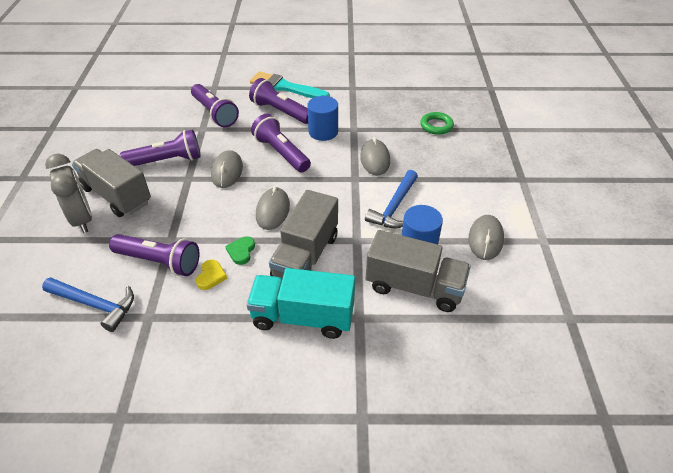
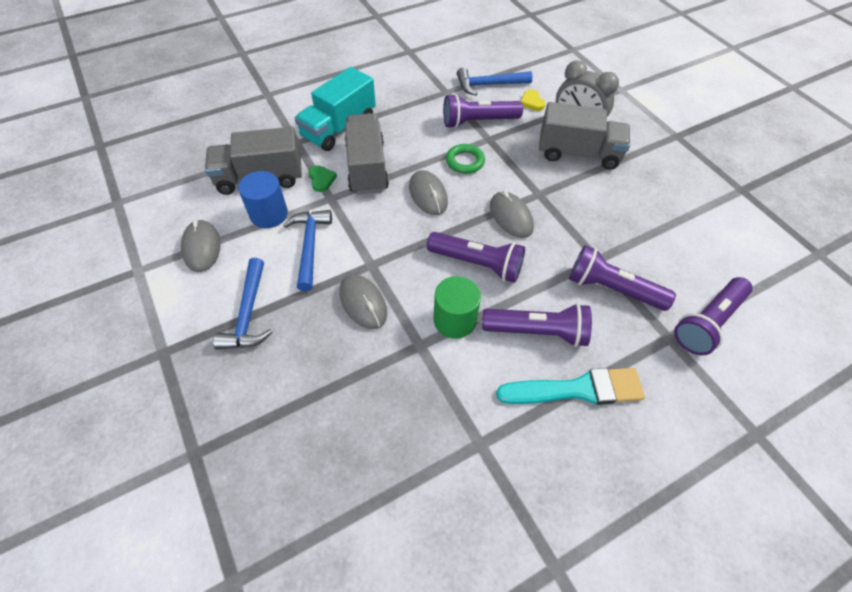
camera: 150 degrees right, 10 degrees up
(166, 161) = (581, 203): purple flashlight -> purple flashlight (707, 322)
(211, 276) = (429, 127): yellow heart -> yellow heart (532, 102)
(241, 251) = (423, 151): green heart -> green heart (321, 180)
(303, 317) = (339, 128): turquoise truck -> turquoise truck turned 150 degrees clockwise
(323, 132) = (454, 320): blue cylinder -> green cylinder
(436, 126) = (305, 408): green ring -> green ring (465, 161)
(457, 180) = (248, 313): none -> blue hammer

